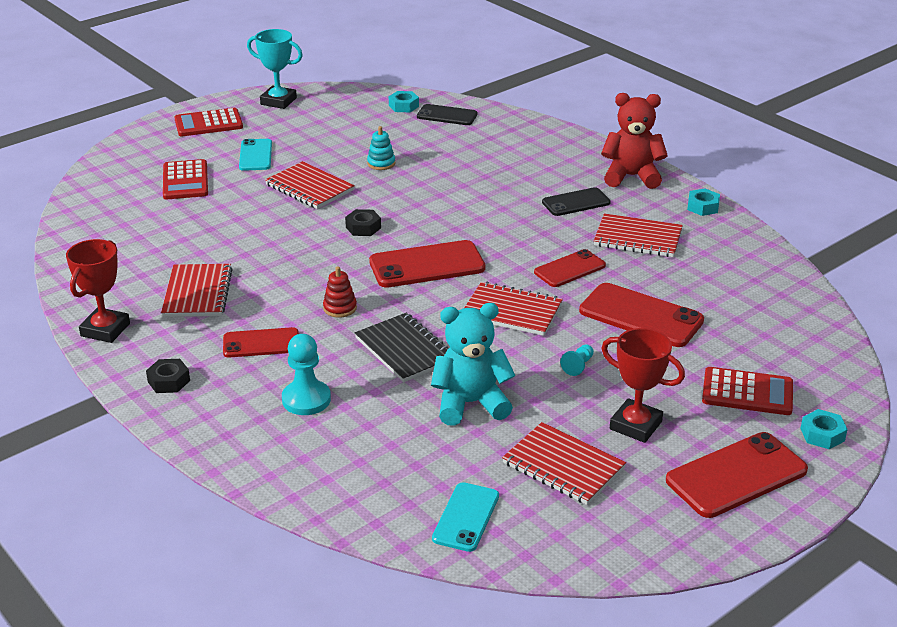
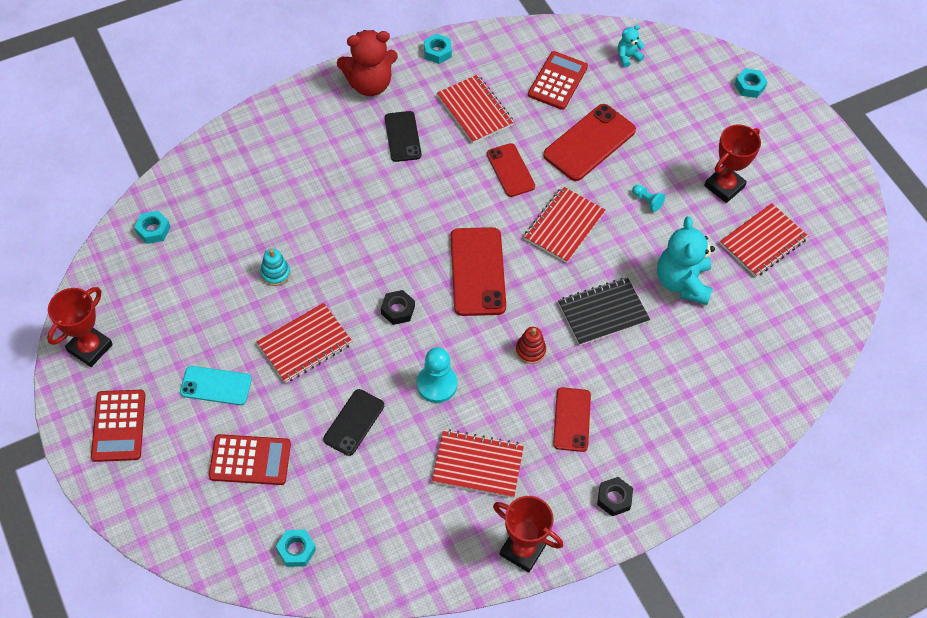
camera: 80 degrees left, 25 degrees up
(100, 213) = (296, 550): none -> turquoise nut
(278, 101) = (90, 348): turquoise trophy -> red trophy
(306, 399) = (658, 395): turquoise pawn -> turquoise pawn (437, 384)
(447, 115) = (191, 196): black phone -> black phone (354, 422)
(466, 517) = (810, 313): turquoise phone -> none
(631, 176) = (369, 84): red teddy bear -> red teddy bear turned 120 degrees counterclockwise
(638, 238) = (475, 110): red notebook -> red notebook turned 60 degrees counterclockwise
(736, 475) = (785, 147): red phone -> none
(747, 392) = (697, 110): red calculator -> red calculator (557, 81)
(794, 330) = (627, 57): none -> turquoise teddy bear

